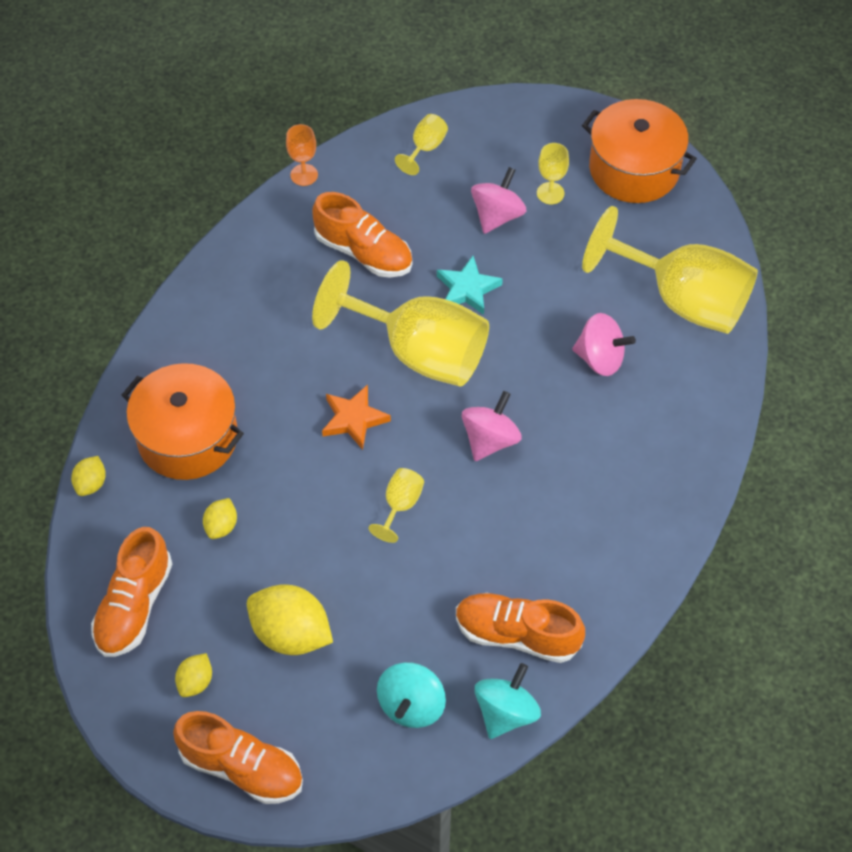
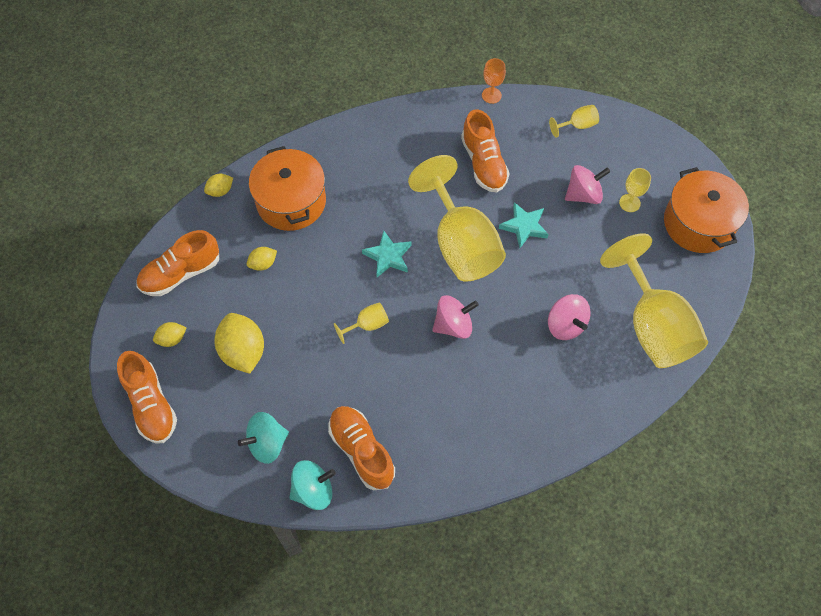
camera: 40 degrees right, 5 degrees up
(354, 419) = (388, 256): orange star -> turquoise star

